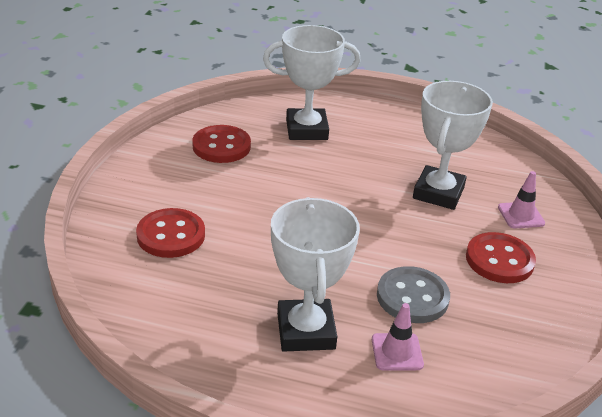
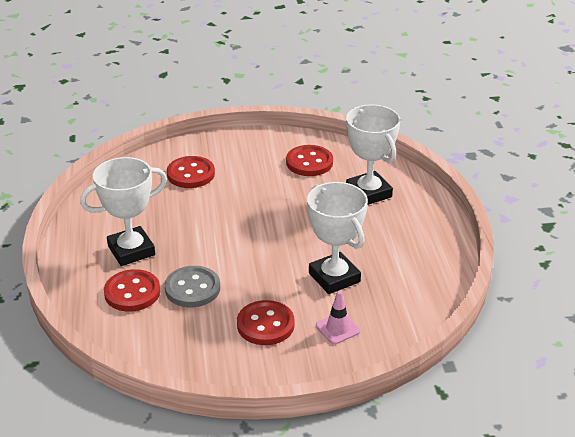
camera: 70 degrees right, 0 degrees up
(397, 352) = (132, 292): pink traffic cone -> red button
(438, 193) = (334, 277): white trophy -> white trophy turned 60 degrees clockwise

